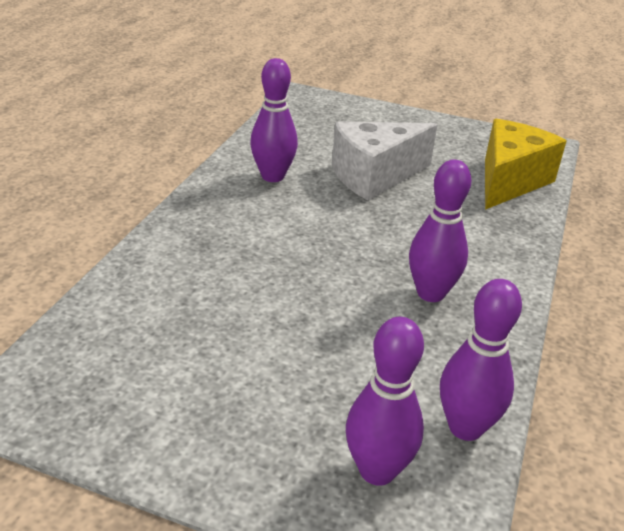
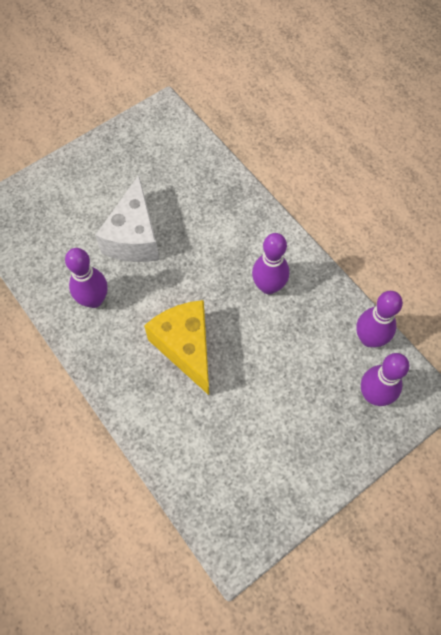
camera: 55 degrees left, 30 degrees up
(509, 181) = (190, 163): yellow cheese -> yellow cheese (186, 347)

